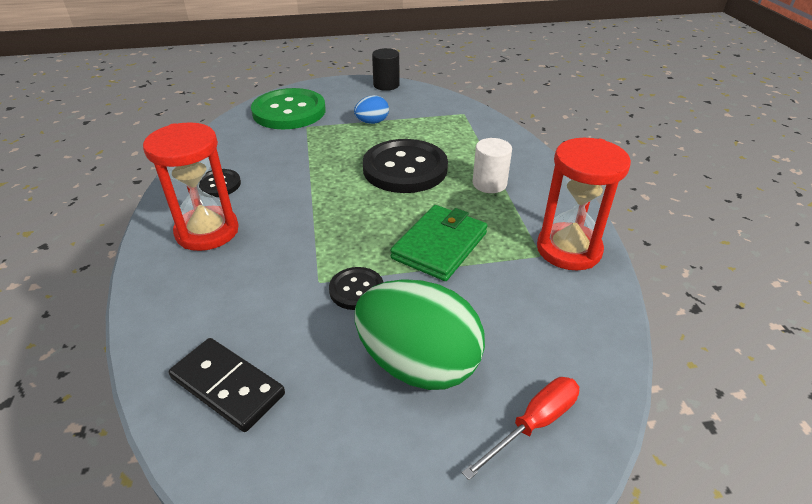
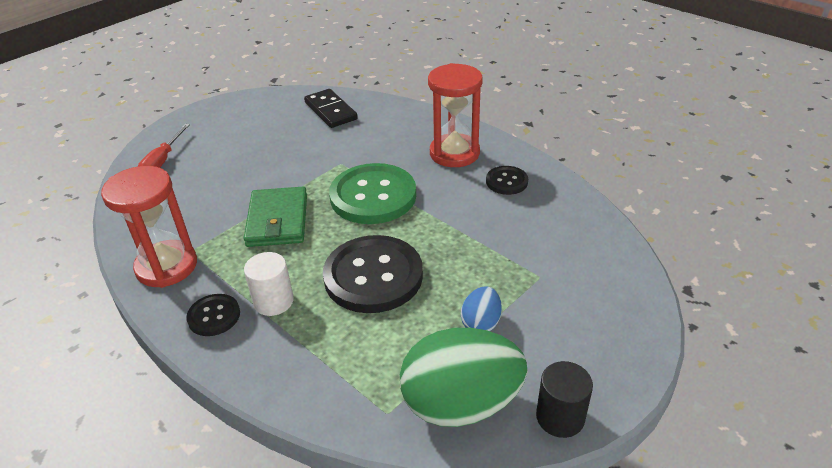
camera: 145 degrees right, 0 degrees up
(227, 386) = (331, 111): black domino -> black domino turned 60 degrees clockwise
(289, 111) = (592, 286): green button -> green button (373, 196)
(356, 290) = (311, 169): black button -> black button (214, 316)
(418, 364) = (240, 156): green egg -> green egg (461, 404)

